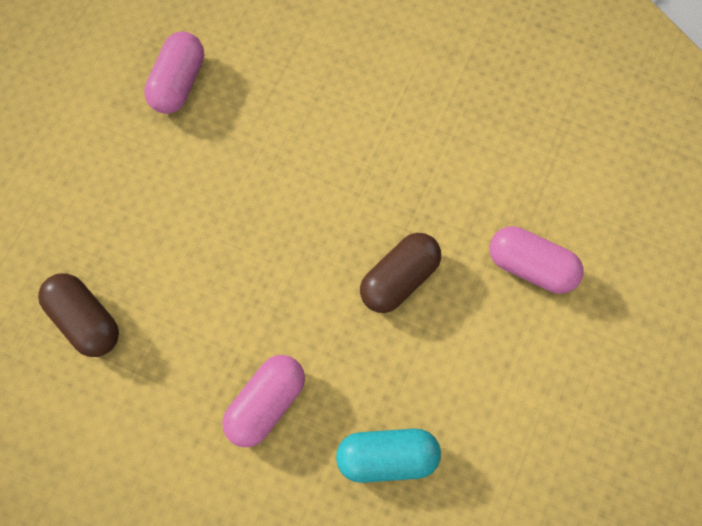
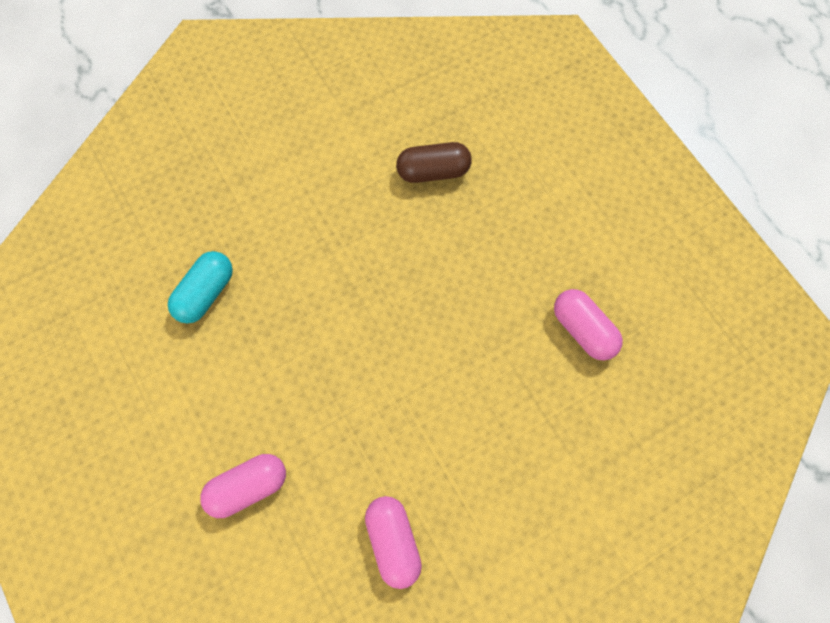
camera: 125 degrees right, 0 degrees up
(266, 403) = (296, 243): pink capsule -> pink capsule (393, 541)
(399, 279) = (312, 384): brown capsule -> none

